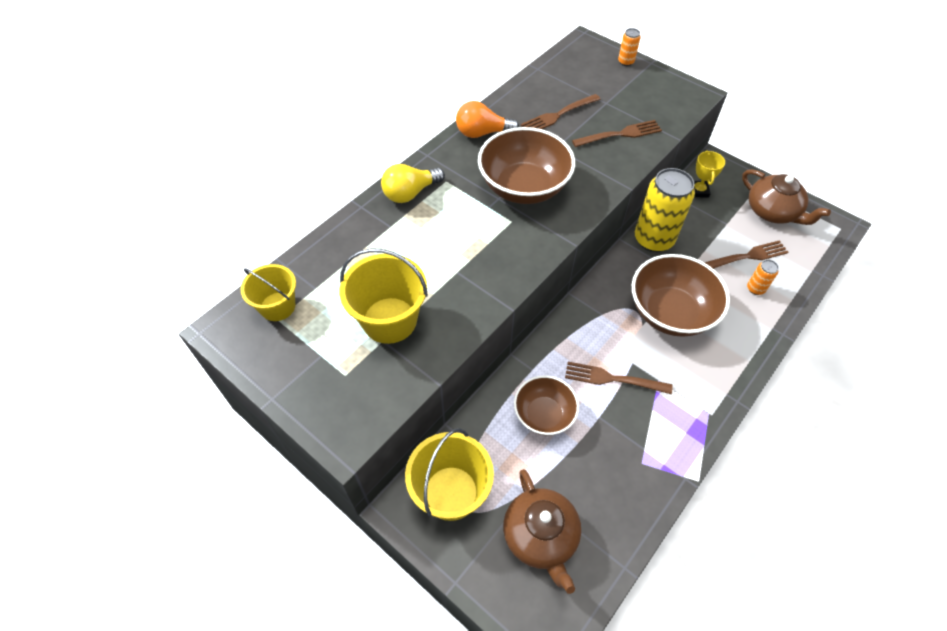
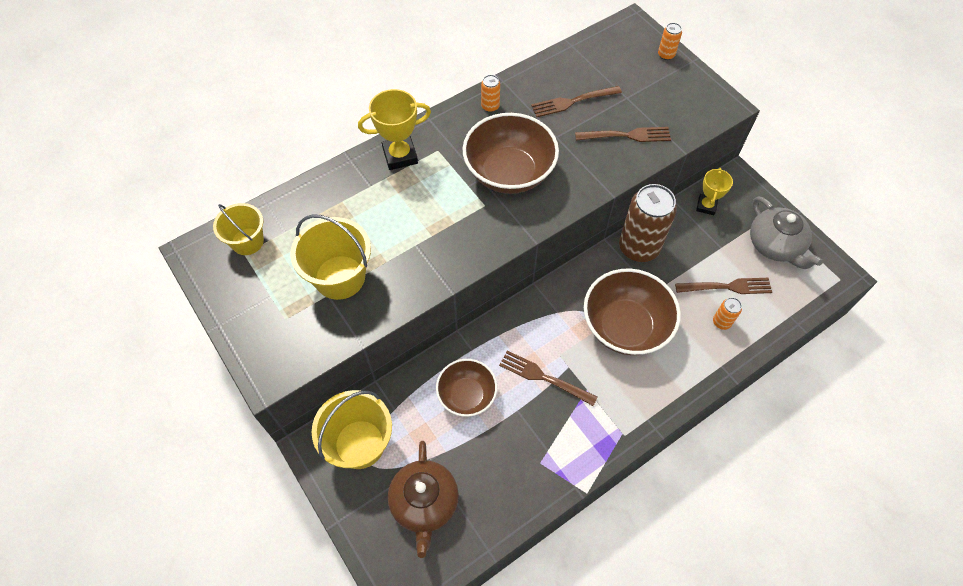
camera: 15 degrees right, 5 degrees up
(410, 193) = (400, 156): yellow light bulb -> yellow trophy
(482, 133) = (490, 106): orange light bulb -> orange can
(653, 239) = (638, 247): yellow can -> brown can
(772, 212) = (775, 245): brown teapot -> grey teapot

